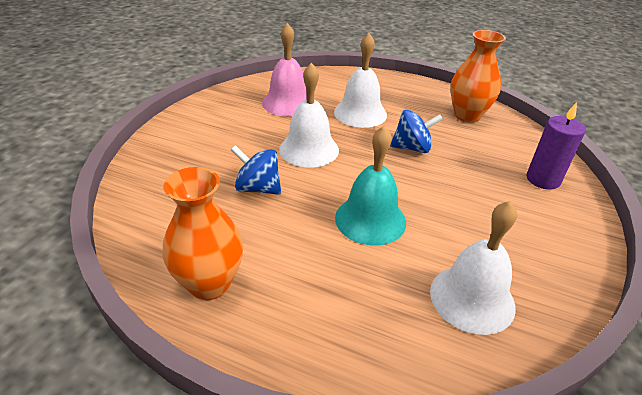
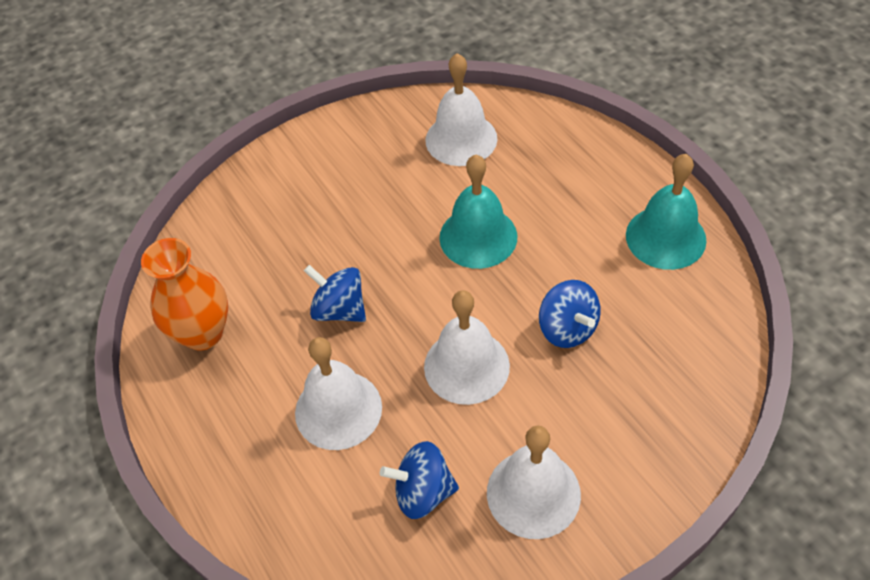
camera: 140 degrees left, 15 degrees up
(209, 283) = (665, 237): orange vase -> turquoise bell
(231, 117) = (533, 493): none -> white bell
(288, 103) = (423, 492): pink bell -> blue spinning top
(543, 179) = (257, 203): purple candle -> none

